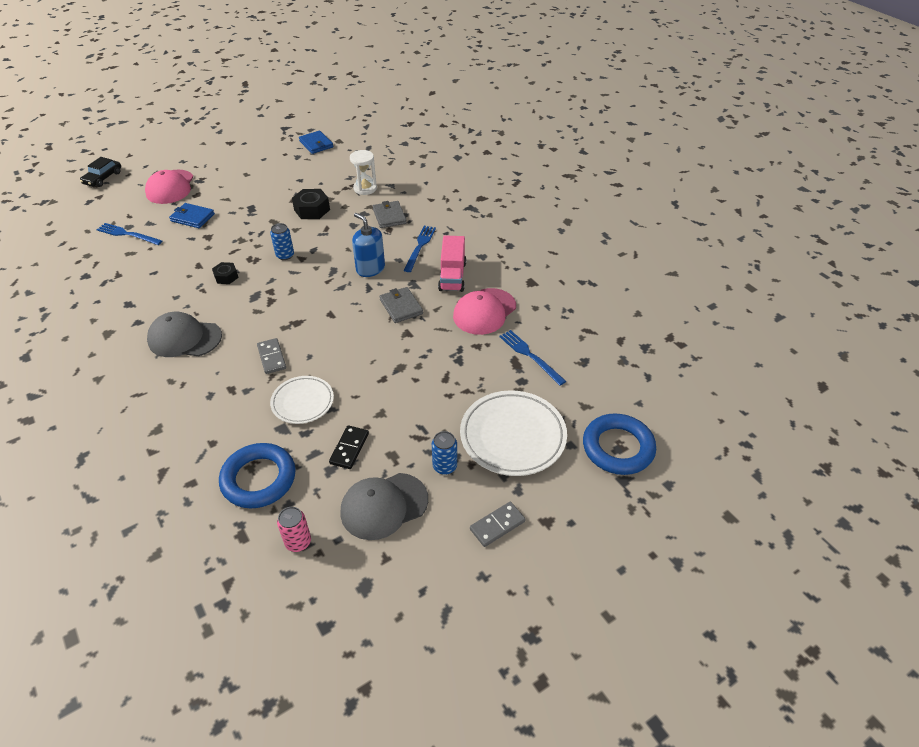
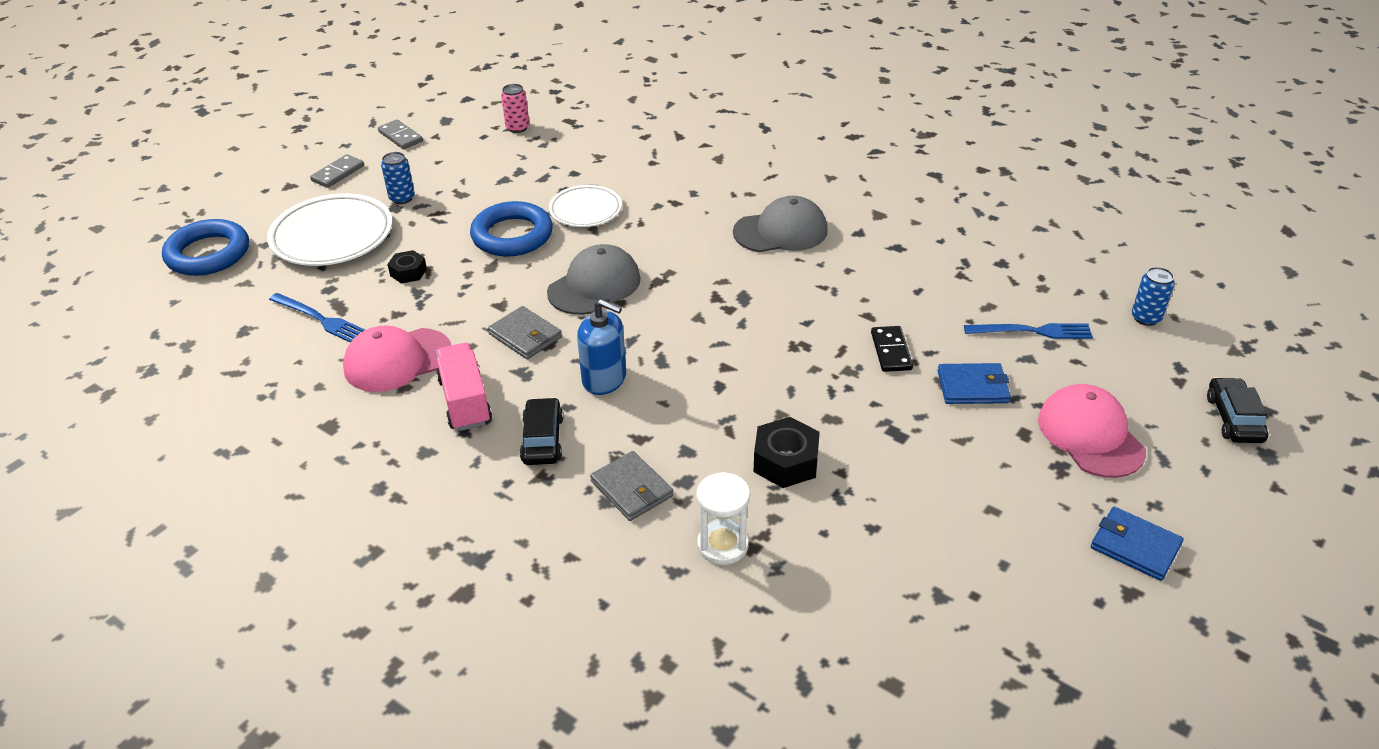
camera: 160 degrees right, 5 degrees down
(226, 277) = (810, 311): black nut -> black nut (408, 272)
(259, 479) = (583, 151): blue ring -> blue ring (512, 235)
(271, 357) = (656, 239): grey domino -> grey domino (400, 136)
(285, 255) = (755, 364): blue can -> blue can (1146, 318)
(316, 144) = (935, 653): blue wallet -> blue wallet (1135, 546)
(349, 448) = (509, 189): black domino -> black domino (891, 351)
(384, 506) = (452, 161): grey cap -> grey cap (594, 285)
(420, 247) = (542, 439): blue fork -> black car
(484, 311) = (397, 360): pink cap -> pink cap turned 135 degrees counterclockwise

